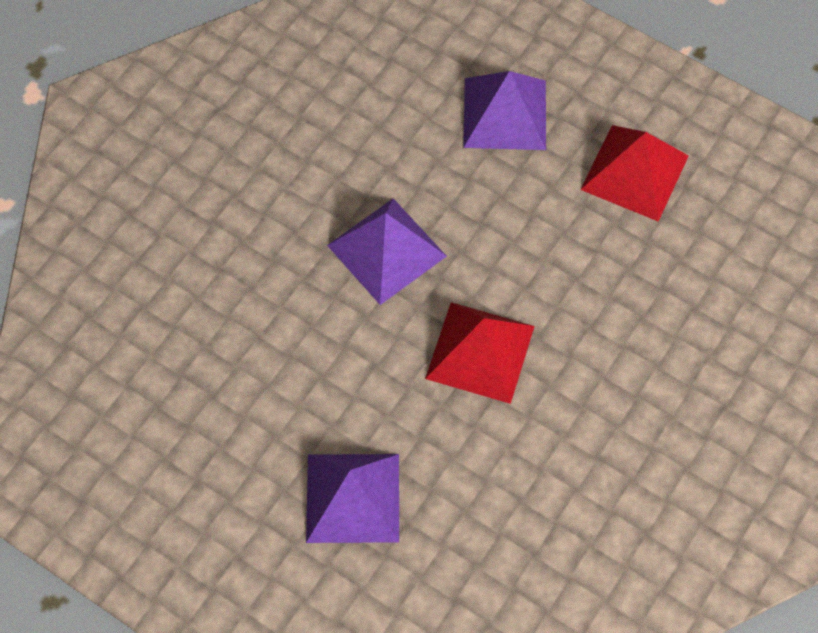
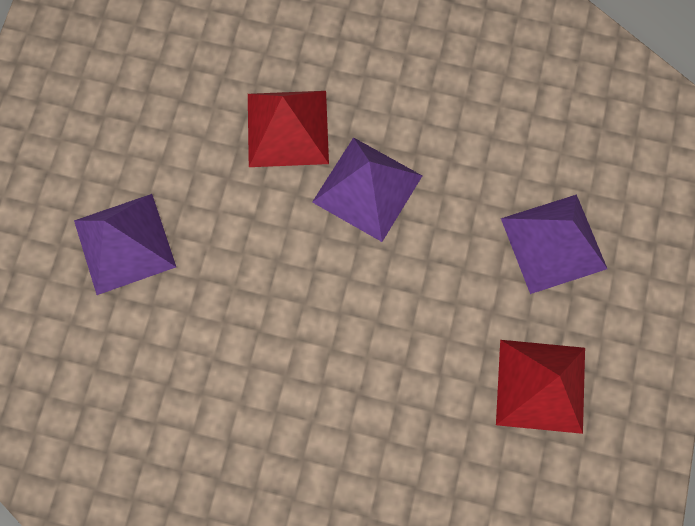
camera: 70 degrees right, 10 degrees up
(480, 352) = (297, 303): red pyramid -> red pyramid (288, 128)

